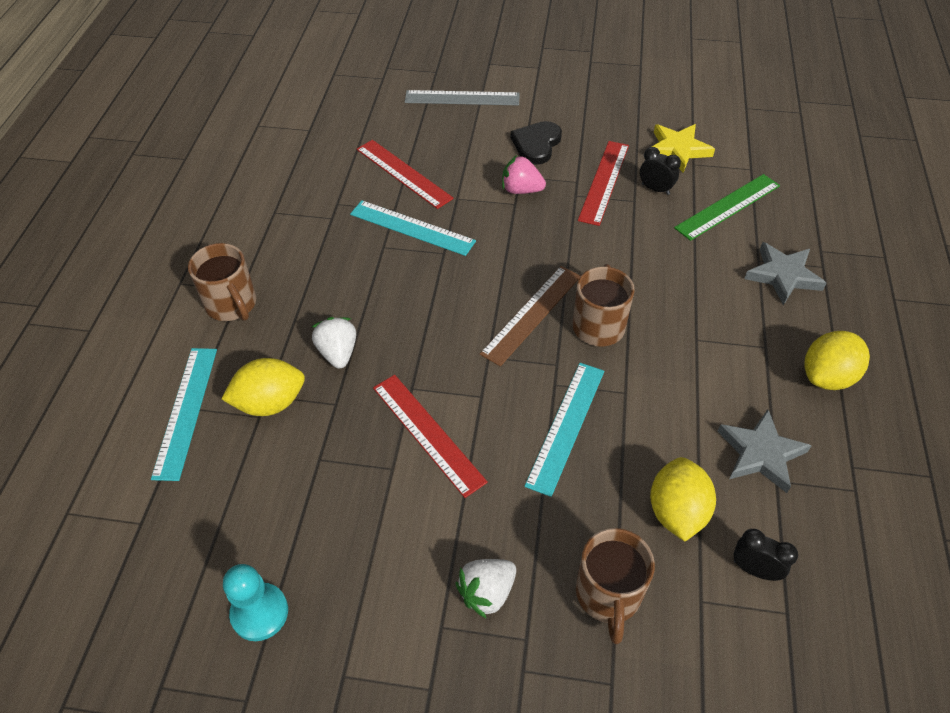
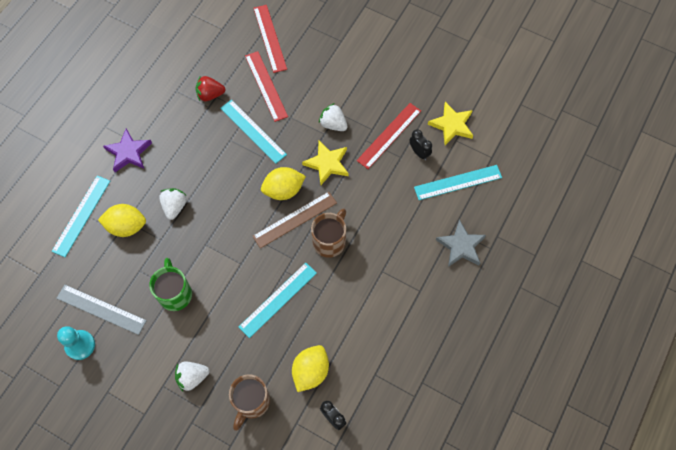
camera: 20 degrees right, 15 degrees up
(232, 305) = (128, 153): brown mug -> purple star
(328, 203) = (210, 95): none -> red strawberry
(395, 472) = (175, 293): none -> green mug
(428, 433) = (202, 276): red ruler -> red ruler (270, 38)
(462, 98) = (331, 33): grey ruler -> grey ruler (101, 309)
(521, 190) = (333, 124): pink strawberry -> white strawberry
(536, 144) = (361, 89): black heart -> none
(539, 235) = (327, 164): none -> yellow star
(727, 206) = (458, 182): green ruler -> turquoise ruler
(760, 453) = (375, 356): grey star -> none
(827, 376) = (443, 323): yellow lemon -> yellow lemon (283, 190)

